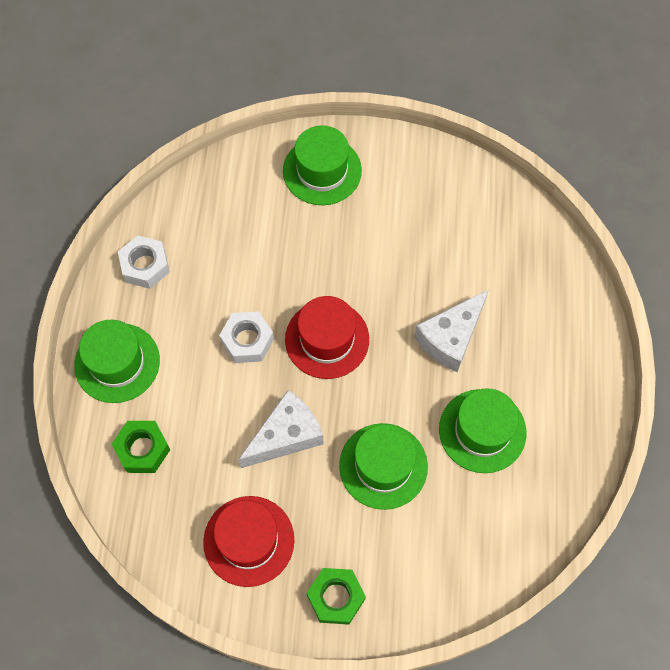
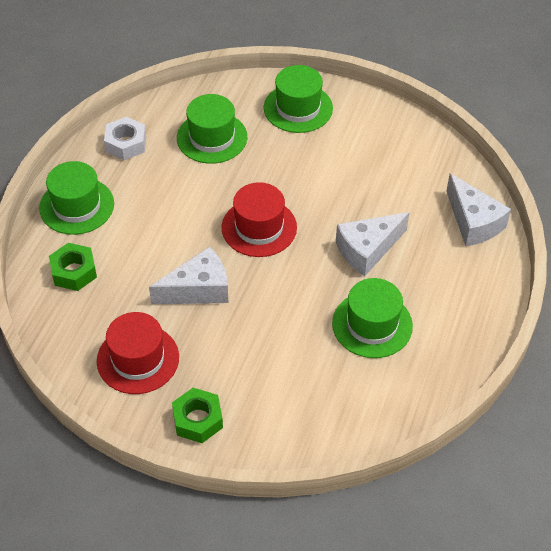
camera: 15 degrees right, 15 degrees down
(247, 340) = (191, 214): white nut -> none
(383, 466) = (275, 331): green hat -> green hat (212, 137)
(551, 274) = (473, 222): none -> white cheese

